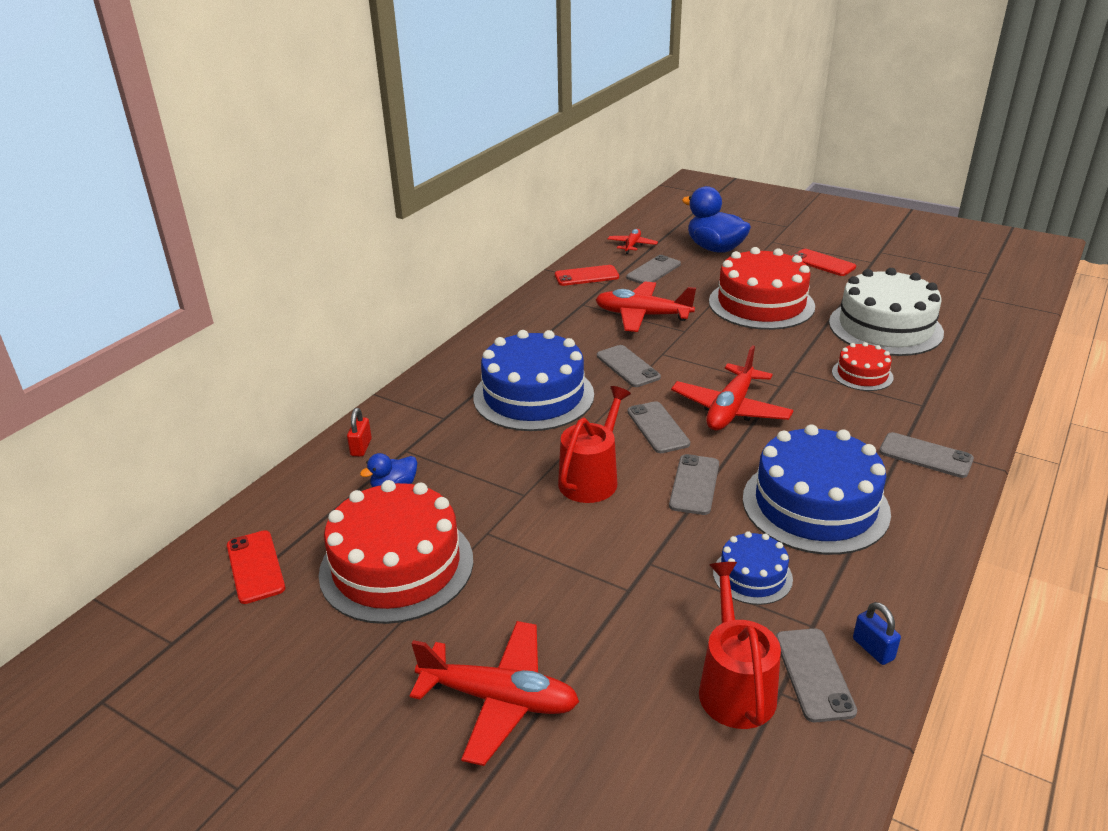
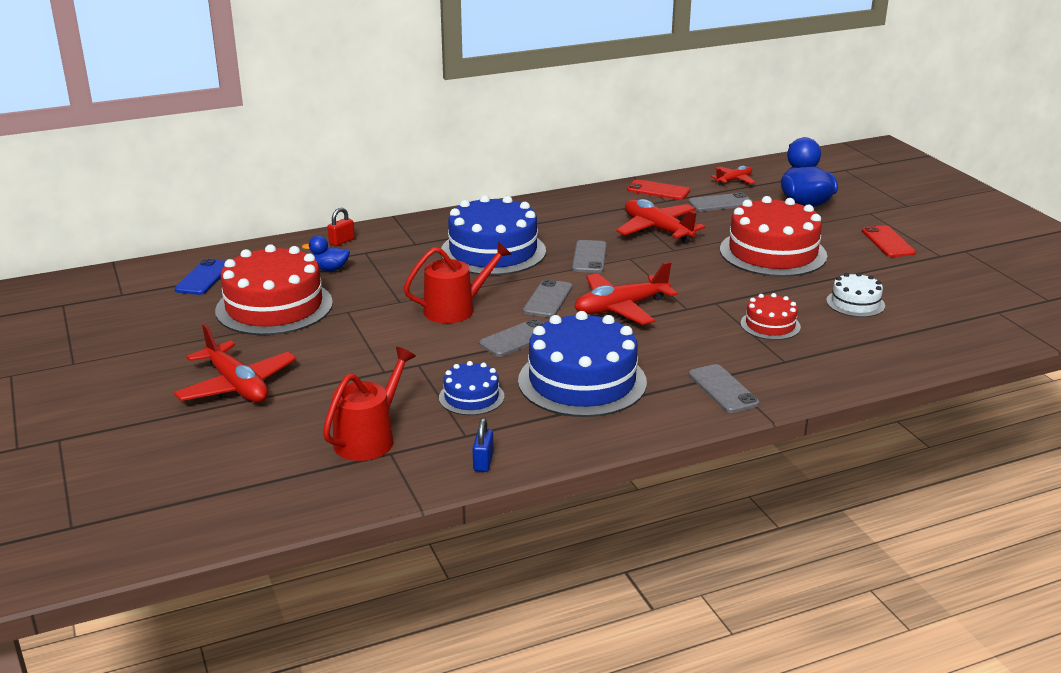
camera: 35 degrees right, 5 degrees down
(255, 567) = (203, 278): red phone -> blue phone
(814, 674) = (424, 455): grey phone -> none
(885, 327) = (855, 303): white cake -> white cake, size x0.50

